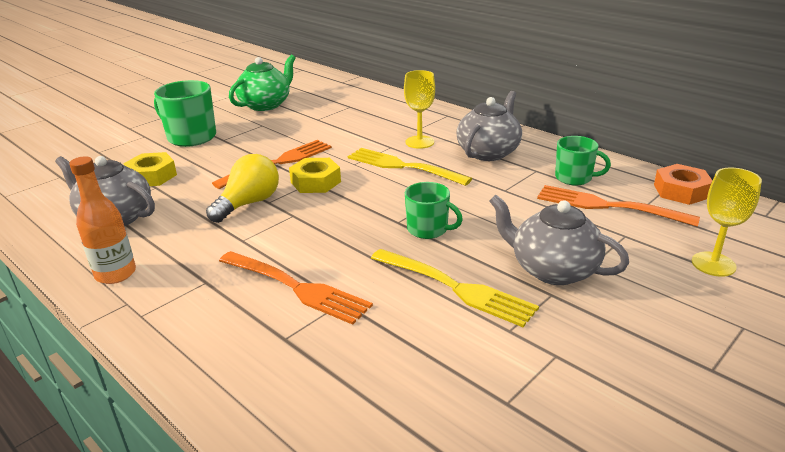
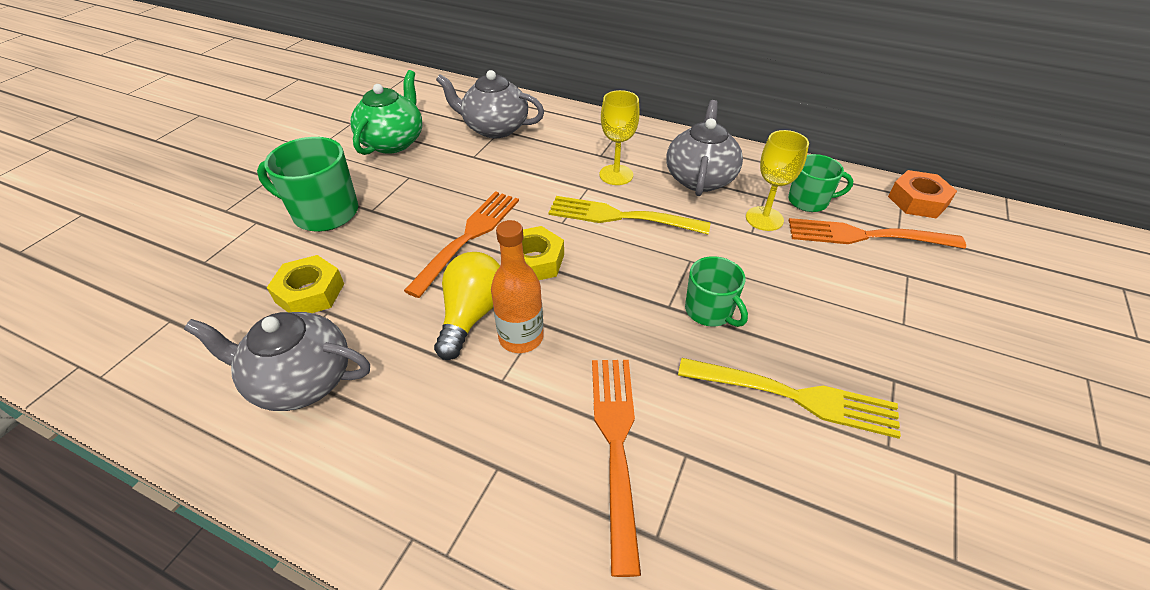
camera: 20 degrees left, 15 degrees up
(115, 274) = (363, 487): orange bottle -> orange bottle (521, 337)
(295, 287) = (616, 446): orange fork -> orange fork turned 105 degrees counterclockwise
(428, 229) = (709, 311): green mug -> green mug turned 45 degrees clockwise
(552, 270) = (873, 342): grey teapot -> grey teapot (495, 128)
(713, 264) = (1009, 297): yellow goblet -> yellow goblet (764, 218)

